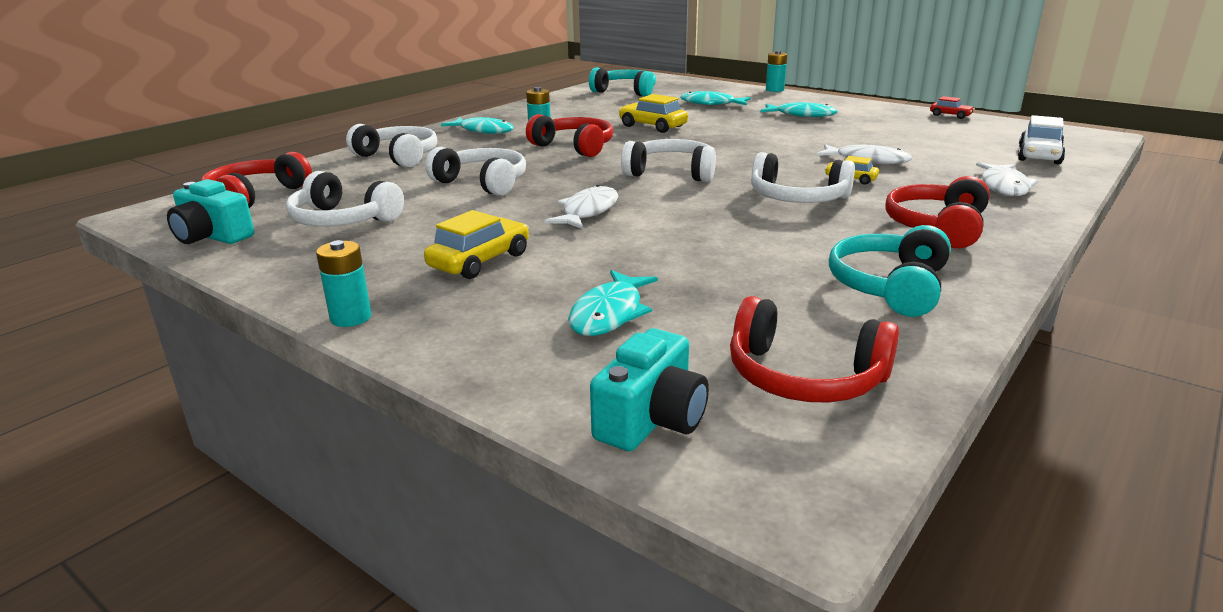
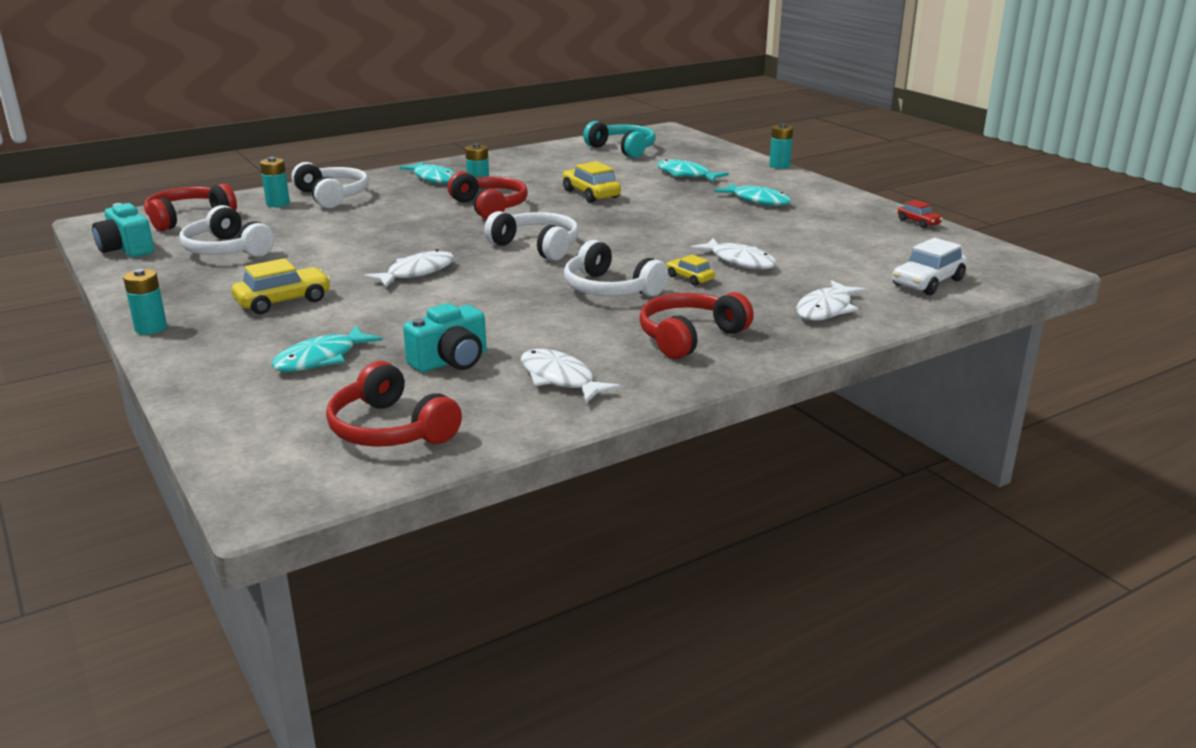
camera: 20 degrees right, 0 degrees up
(345, 170) = (278, 203): none -> turquoise battery
(483, 183) = (368, 232): white headphones -> none
(651, 420) = (253, 434): turquoise camera -> turquoise camera (451, 361)
(889, 286) = (560, 379): turquoise headphones -> white fish

